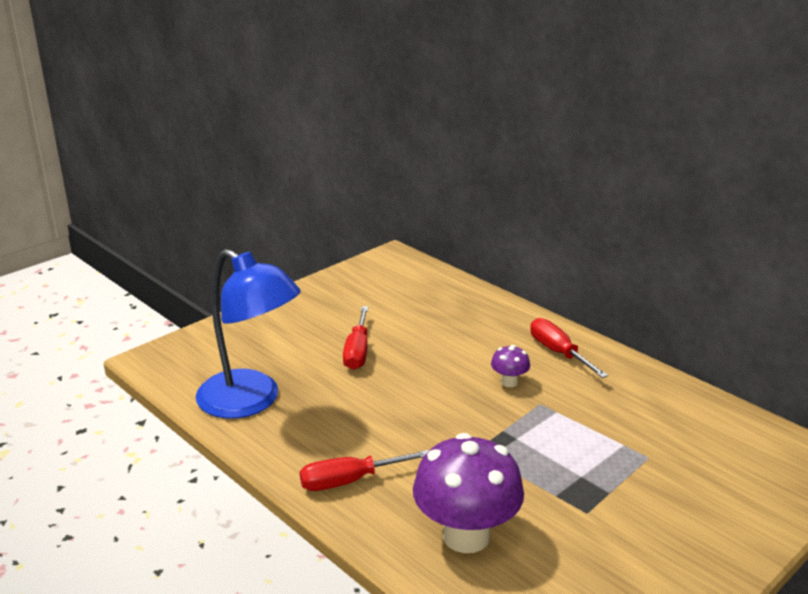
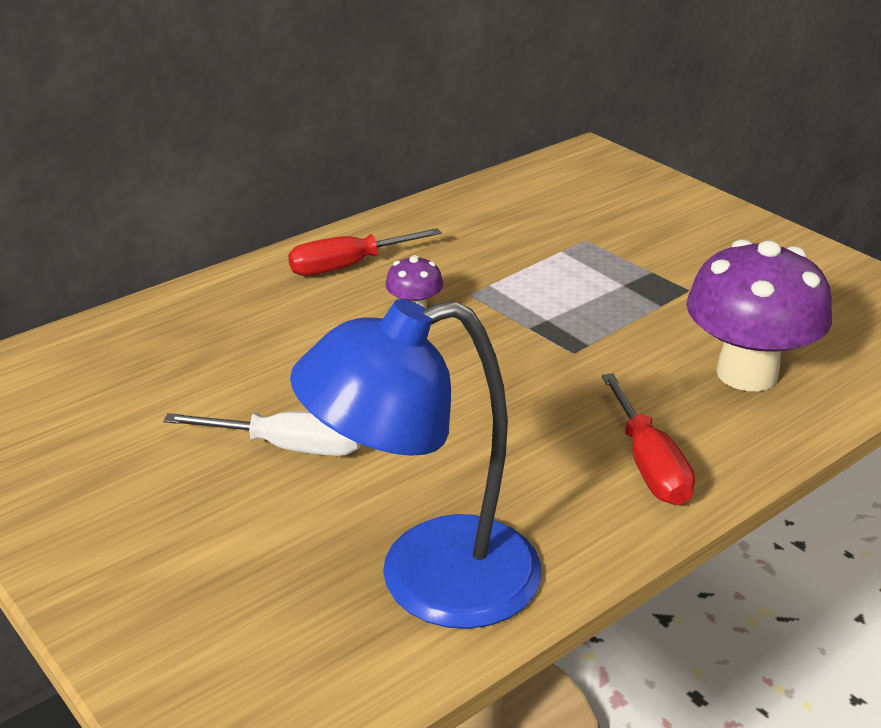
camera: 85 degrees left, 5 degrees up
(251, 401) = (427, 580): blue lamp -> blue lamp turned 150 degrees counterclockwise
(357, 351) = (288, 447): red screwdriver -> white screwdriver

